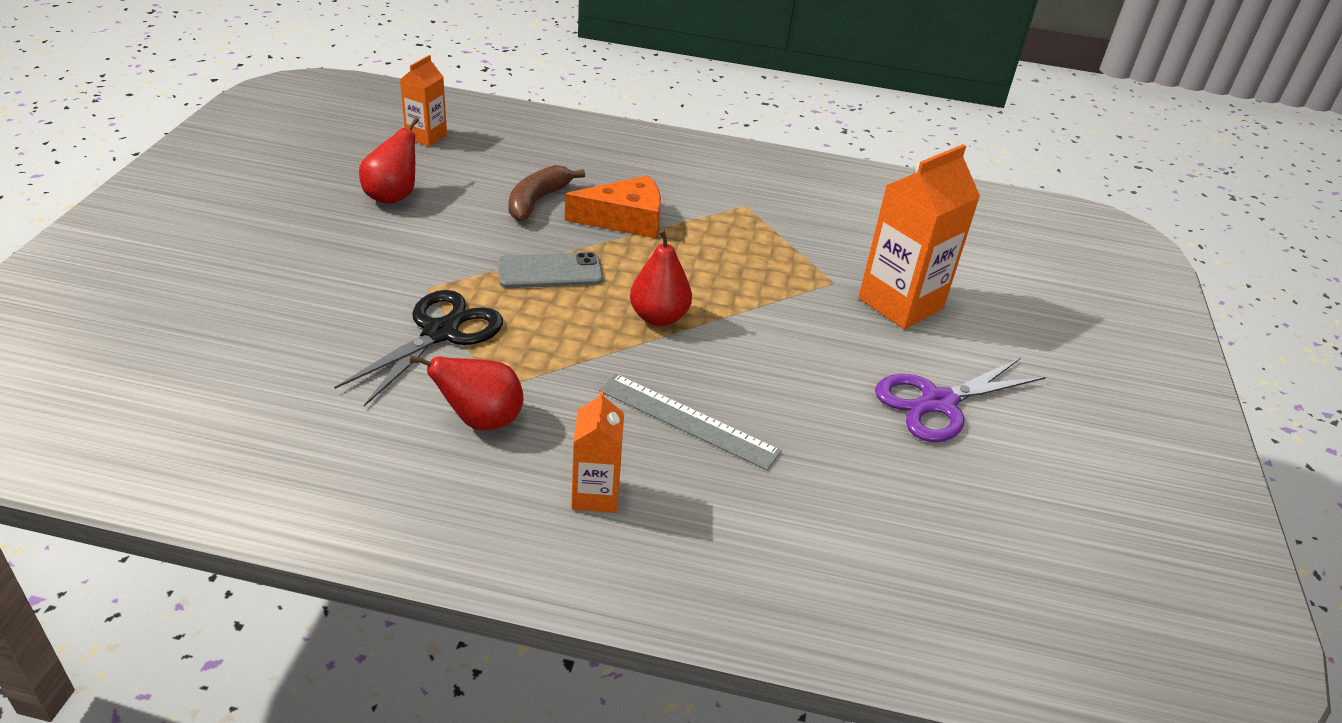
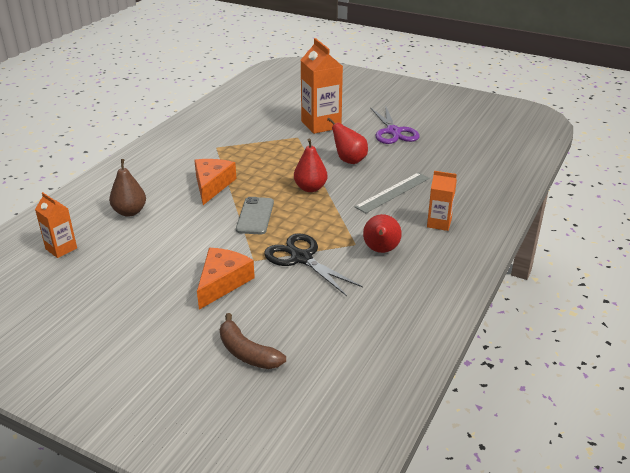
camera: 70 degrees left, 5 degrees down
(366, 267) = (222, 282): none -> orange cheese
(393, 196) = (138, 267): red pear -> red pear (349, 160)
(526, 166) = (130, 212): none -> brown pear
(537, 201) = (175, 212): brown banana -> brown banana (247, 353)

